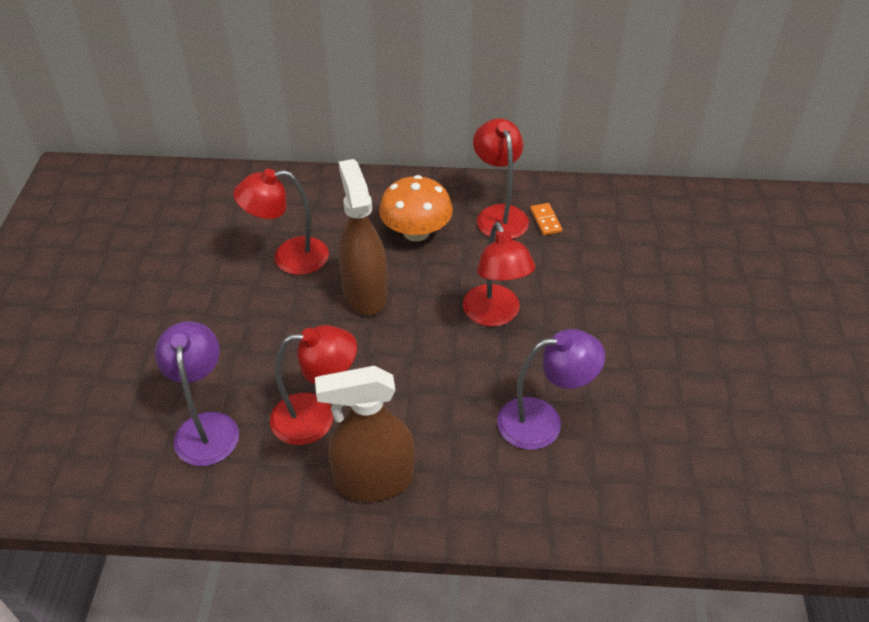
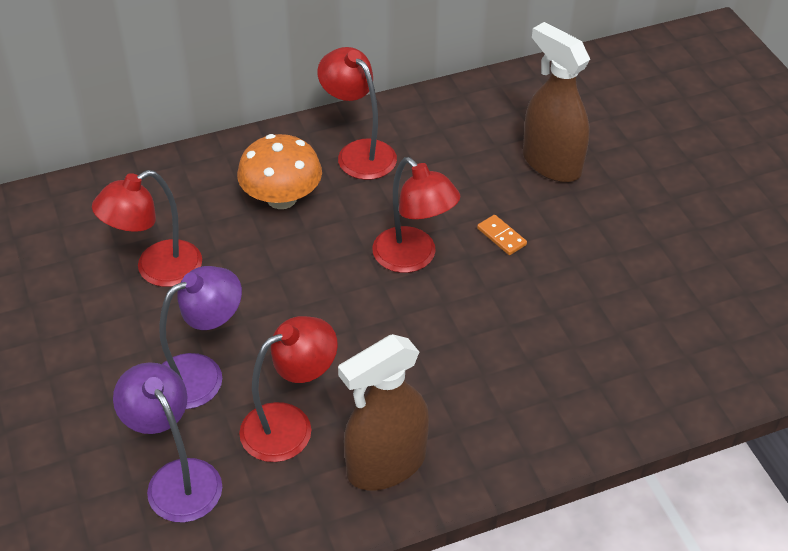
camera: 25 degrees left, 0 degrees up
(365, 293) = (265, 280): brown spray bottle -> brown spray bottle (551, 163)
(543, 421) = (517, 346): purple lamp -> purple lamp (202, 374)
(546, 220) = (410, 144): orange domino -> orange domino (501, 236)

